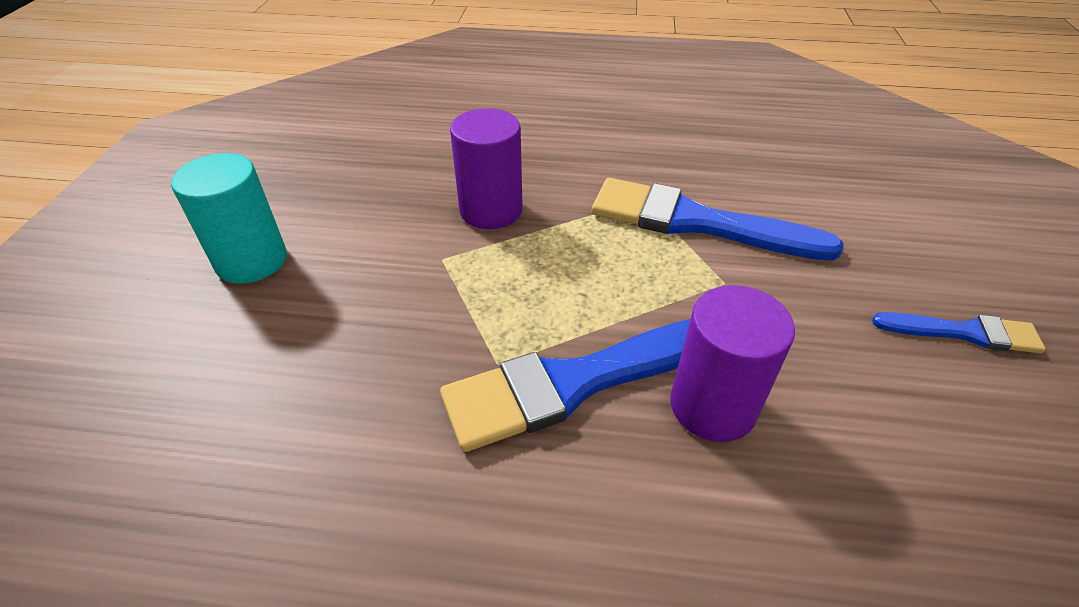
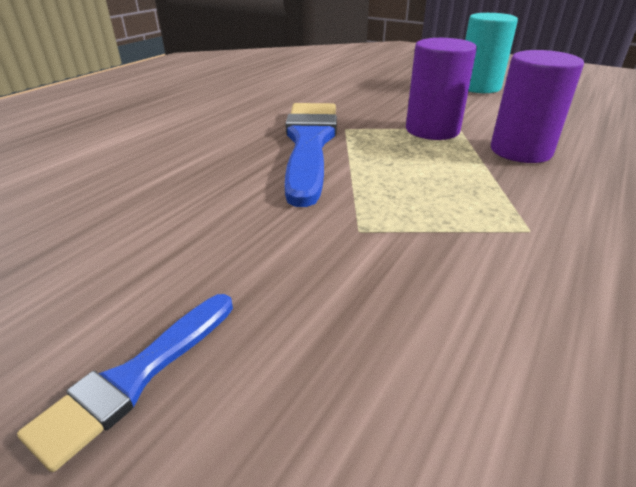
camera: 115 degrees right, 10 degrees down
(696, 222) = (470, 249): blue brush -> none
(712, 406) = (244, 178): purple cylinder -> purple cylinder (432, 130)

